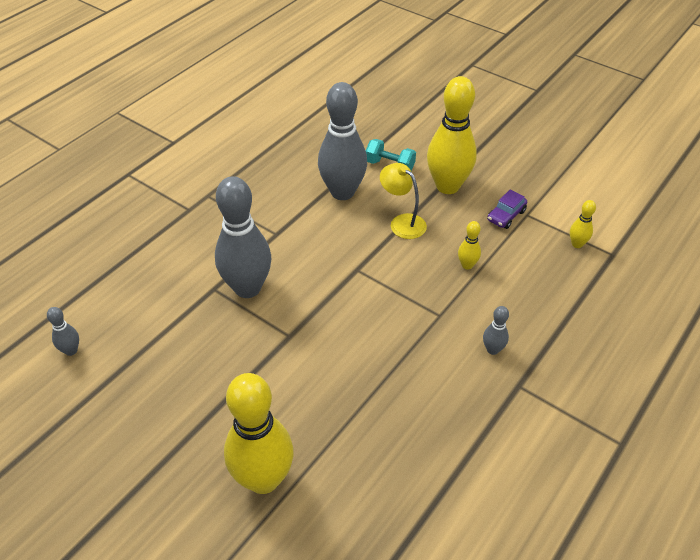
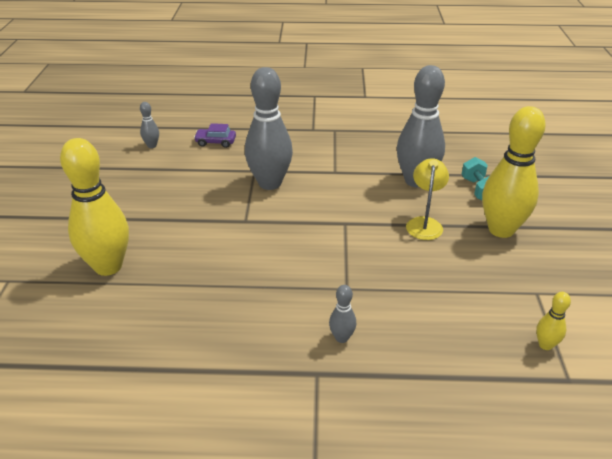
camera: 55 degrees right, 10 degrees down
(467, 265) = (422, 280): yellow bowling pin -> none
(506, 216) = (515, 279): purple car -> purple car (215, 142)

